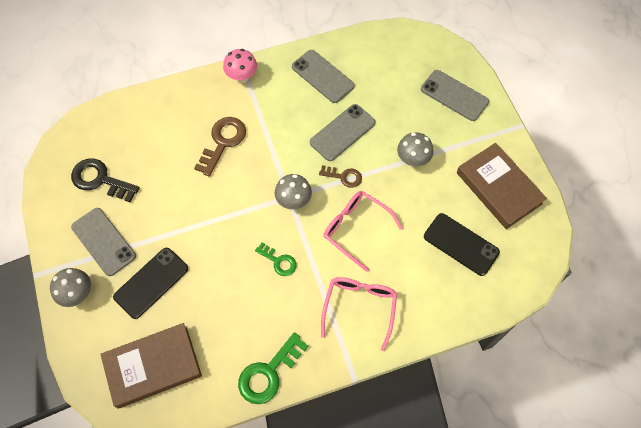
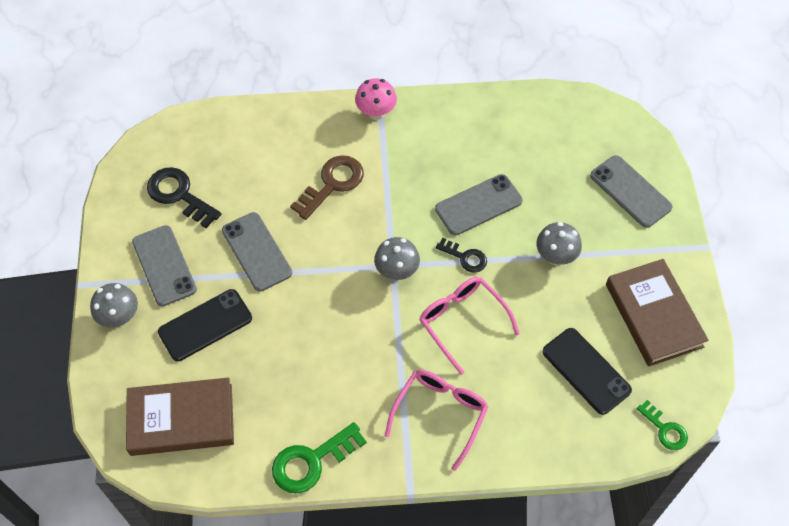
camera: 15 degrees right, 5 degrees down
(279, 261) = (359, 337): green key -> green key (665, 429)
(322, 76) = (473, 133): grey phone -> grey phone (257, 251)
(344, 177) = (465, 257): brown key -> black key

